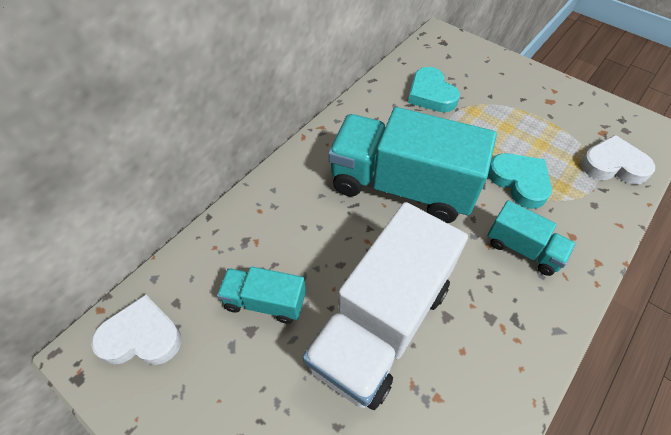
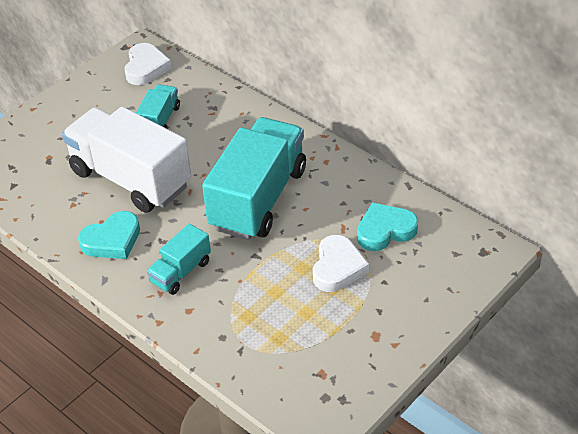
camera: 95 degrees right, 10 degrees down
(519, 182) = (256, 284): turquoise heart -> turquoise heart (112, 240)
(613, 165) = (272, 368): white heart -> white heart (337, 267)

